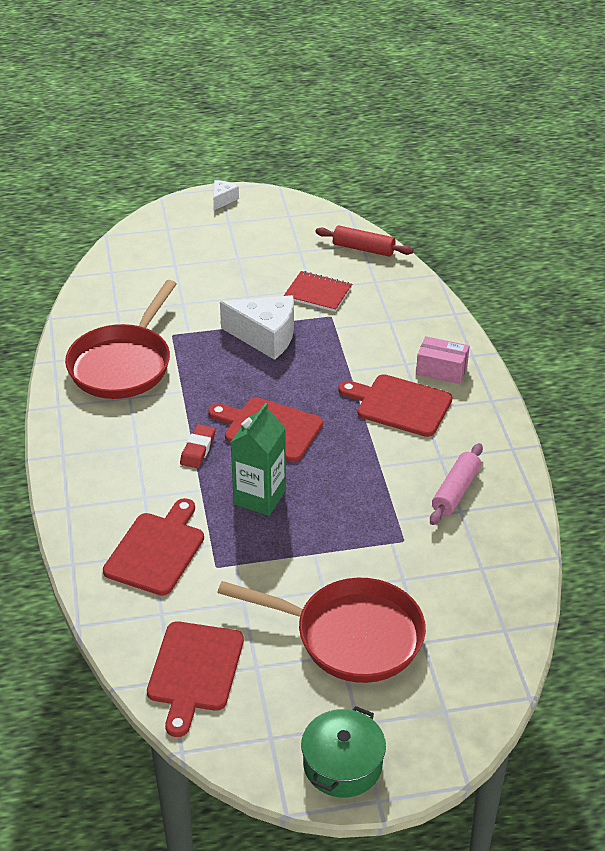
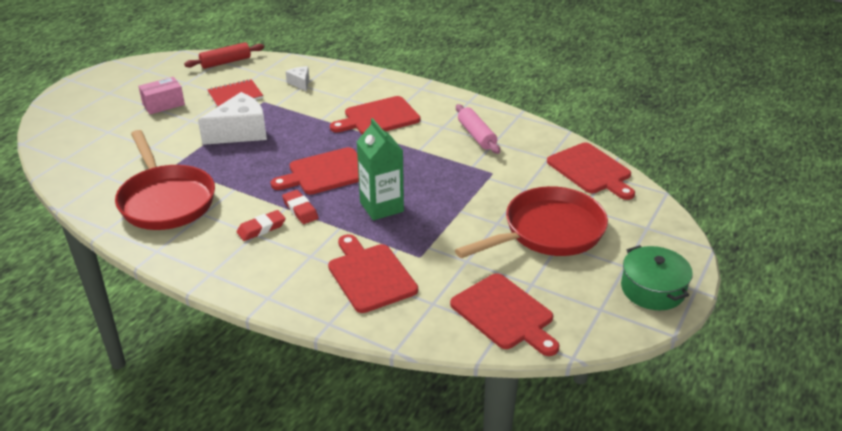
camera: 50 degrees left, 5 degrees down
(147, 444) = (261, 228): none -> red eraser
(223, 199) = (83, 84): white cheese -> white cheese (300, 83)
(441, 370) = (372, 90): pink box -> pink box (163, 104)
(498, 613) = (591, 170): none -> red cutting board

